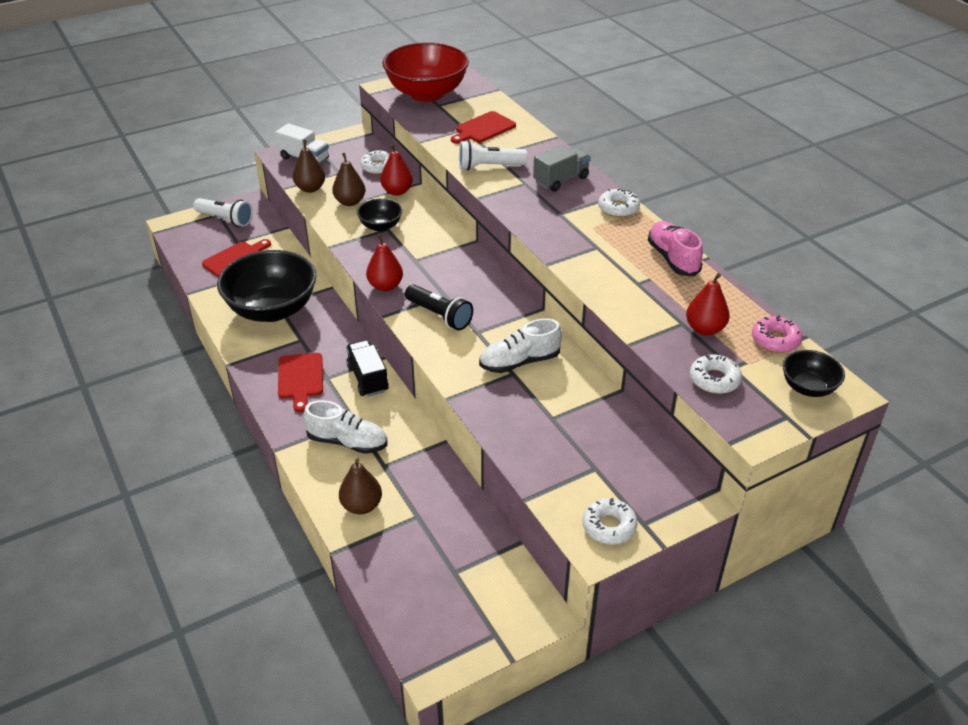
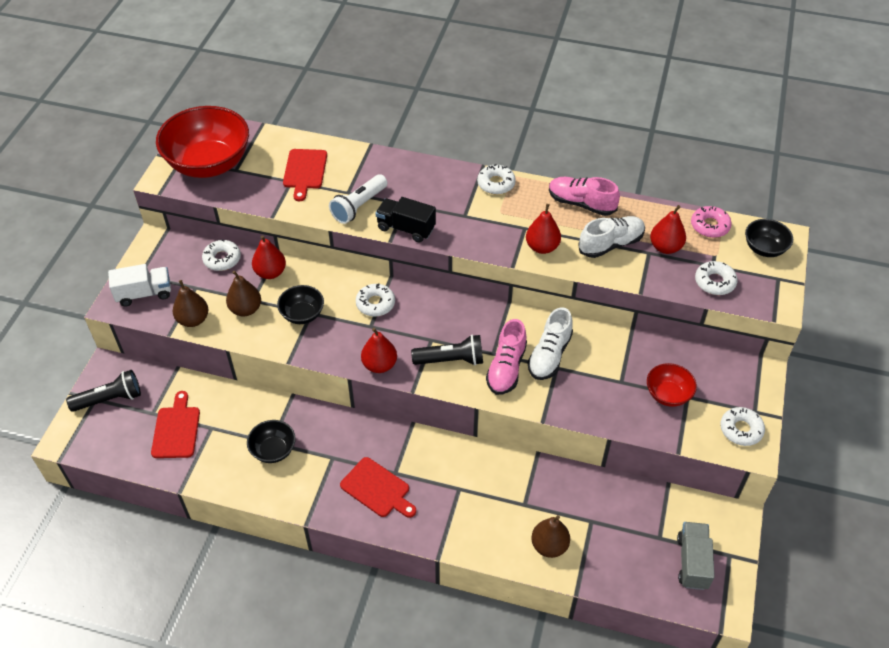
camera: 45 degrees left, 10 degrees up
(225, 219) = (110, 399): white flashlight -> black flashlight
(272, 309) = (273, 450): black bowl -> black bowl, size x0.48
(347, 442) = (478, 508): white shoe -> white shoe (610, 244)
(367, 378) = (425, 449): black truck -> black truck (406, 228)
(439, 250) = (375, 304): none -> white donut
(472, 347) = (506, 368): none -> pink shoe
(561, 180) = (426, 184): grey truck -> grey truck (692, 562)
(580, 455) = (668, 394): none -> red bowl
(591, 266) = (542, 247): none -> red pear

